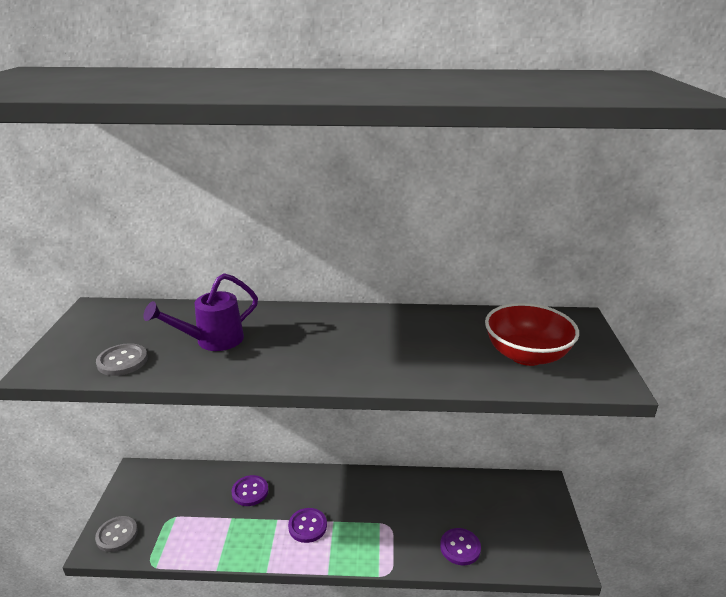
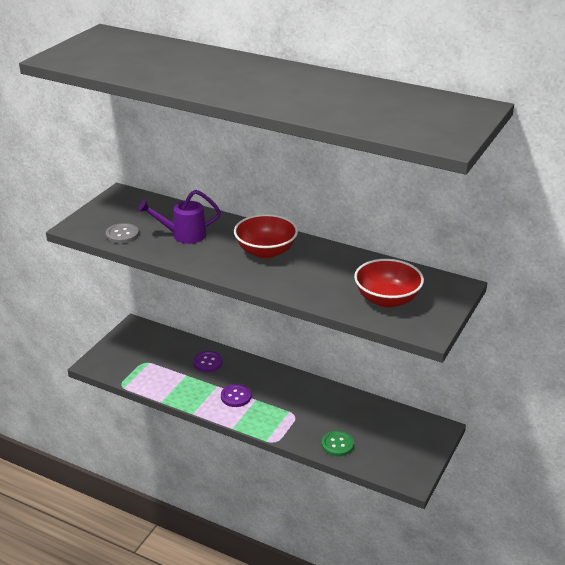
camera: 25 degrees right, 5 degrees up
(117, 535) = (107, 361): grey button -> none
(334, 335) = (266, 251): none -> red bowl
(460, 547) = (337, 444): purple button -> green button

